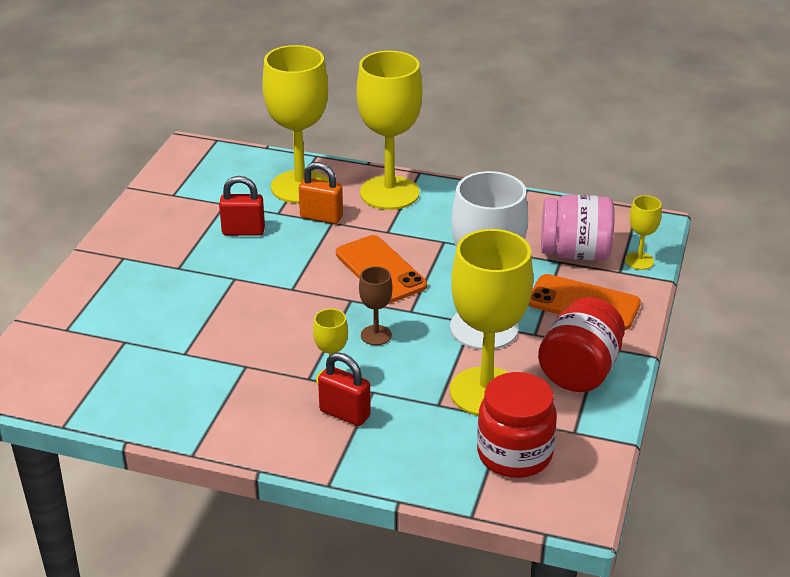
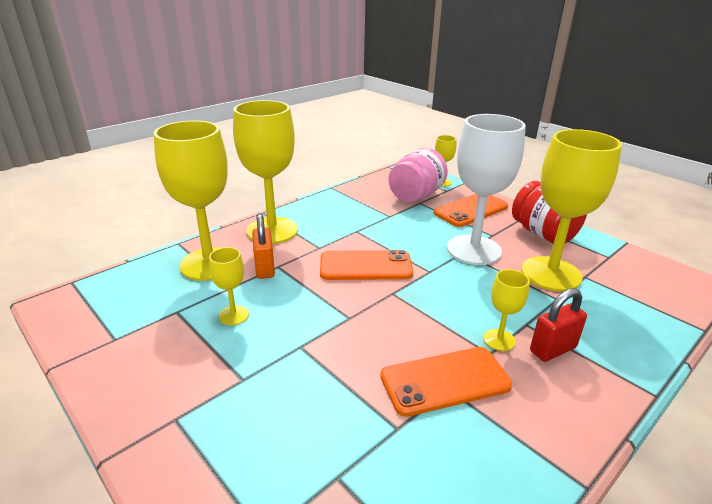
camera: 60 degrees left, 5 degrees down
(243, 231) = (233, 315): red padlock -> yellow goblet
(252, 362) = (445, 381): none -> orange phone
(321, 217) = (265, 268): orange padlock -> orange padlock turned 60 degrees counterclockwise
(376, 335) = (451, 297): brown goblet -> none
(514, 454) = (630, 287): red jar -> none

